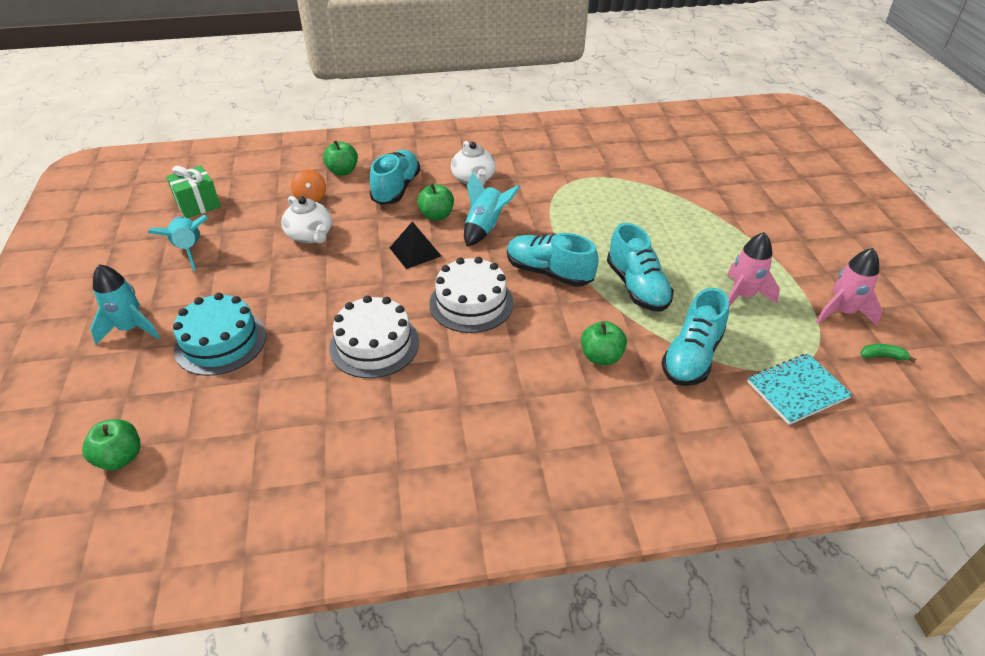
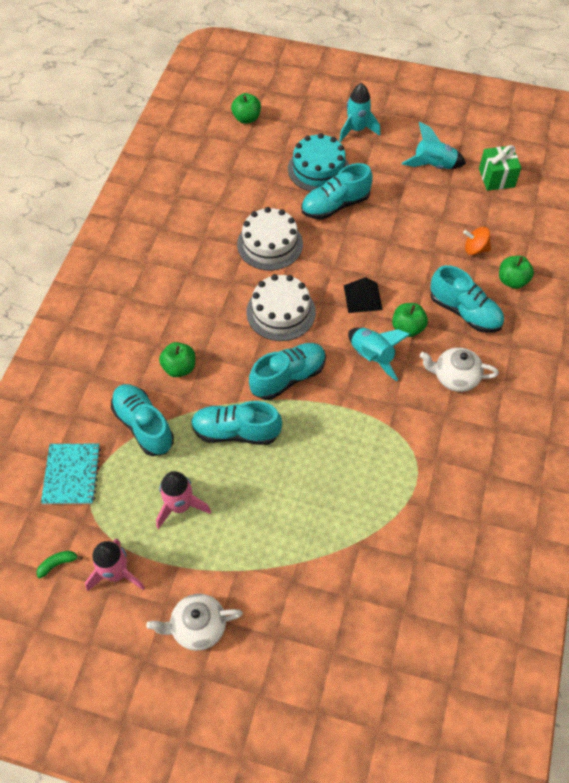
camera: 115 degrees right, 15 degrees up
(284, 308) = (335, 205): none -> turquoise shoe
(310, 235) = (418, 237): white teapot -> white teapot (198, 627)
(882, 356) = (58, 564): green banana -> green banana turned 150 degrees counterclockwise

